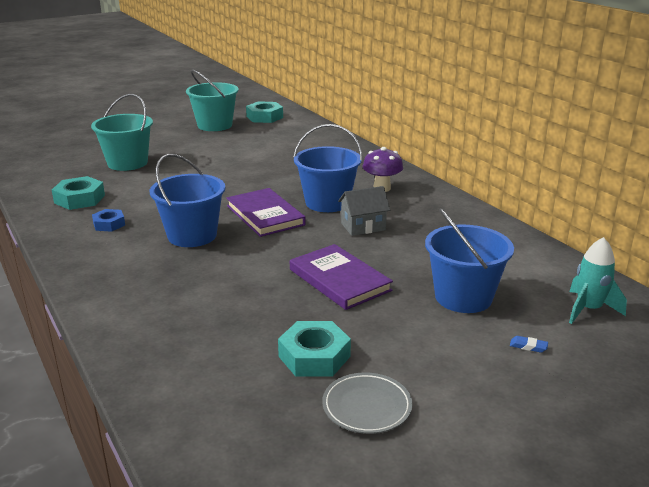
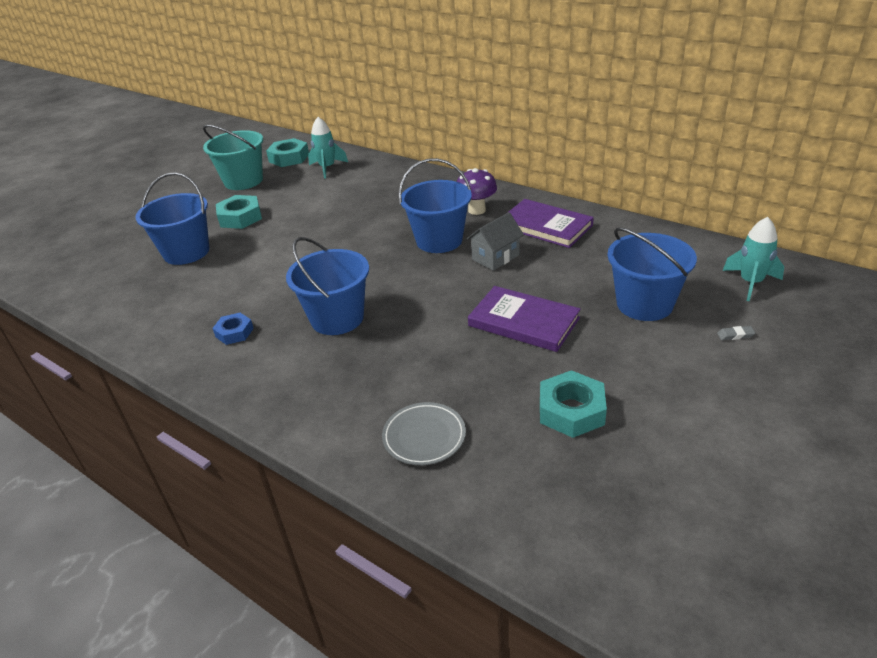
camera: 20 degrees left, 10 degrees up
(79, 199) = (171, 312): turquoise nut -> turquoise nut (240, 217)
(127, 163) = (186, 252): turquoise bucket -> blue bucket
(265, 215) = (391, 272): purple book -> purple book (546, 226)
(287, 130) = (327, 168): none -> turquoise rocket
(367, 407) = (659, 444): grey plate -> grey plate (424, 437)
(528, 346) = (735, 335): blue eraser -> grey eraser

